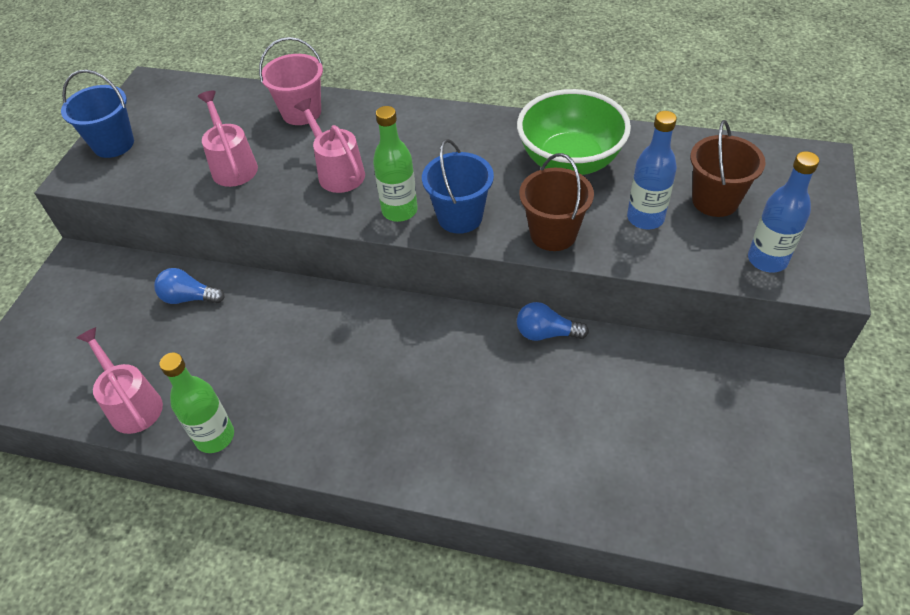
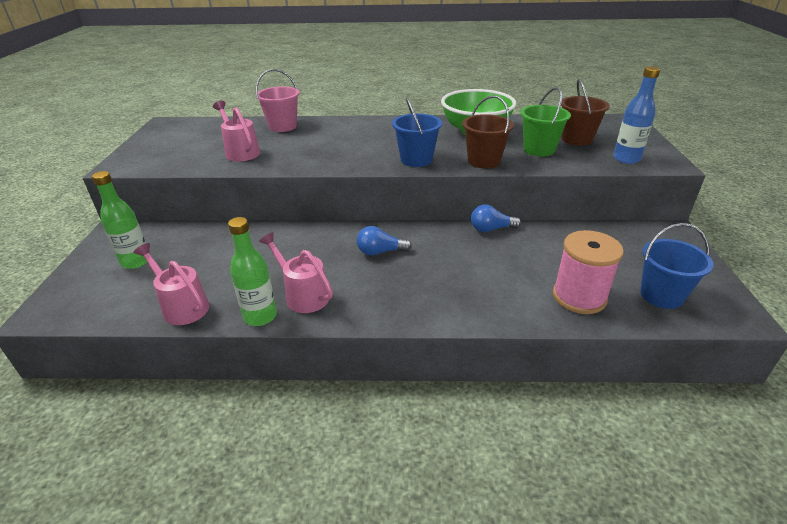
camera: 15 degrees left, 15 degrees down
(113, 144) = (144, 150): blue bucket -> blue bucket (661, 295)
(189, 298) = (215, 241): blue light bulb -> blue light bulb (380, 252)
(337, 171) = (319, 148): pink watering can -> pink watering can (303, 295)
(399, 211) = (372, 161): green bottle -> green bottle (136, 261)
(612, 479) = (579, 297): none -> pink spool
(645, 218) = (539, 150): blue bottle -> green bucket

